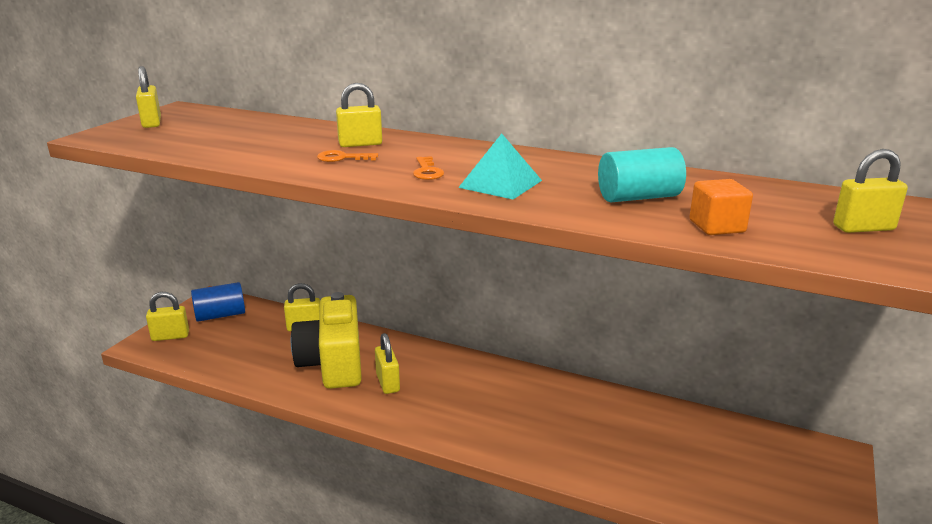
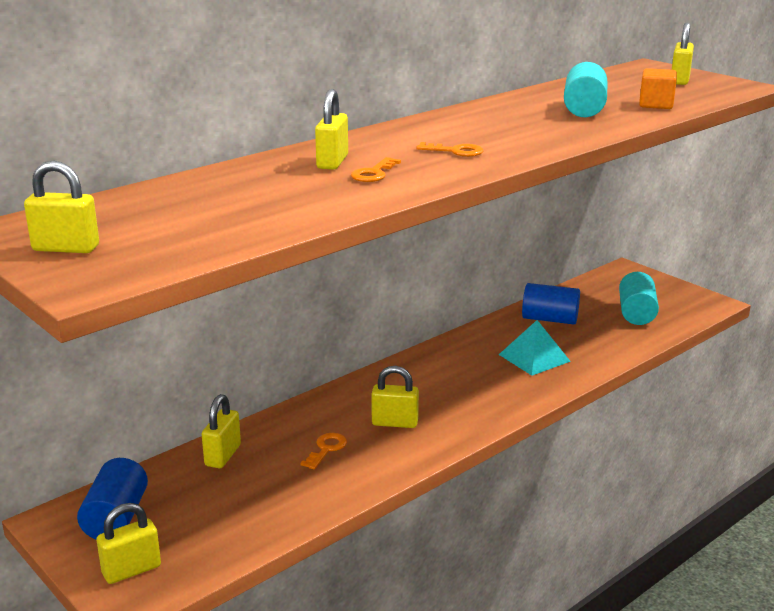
camera: 65 degrees left, 0 degrees up
(170, 336) = (131, 570): yellow padlock -> yellow padlock turned 45 degrees clockwise
(333, 363) = (326, 449): yellow camera -> orange key
(500, 184) = (515, 136): turquoise pyramid -> turquoise pyramid (534, 357)
(647, 423) = (549, 319): none -> blue cylinder
(729, 483) = (636, 313): none -> turquoise cylinder

